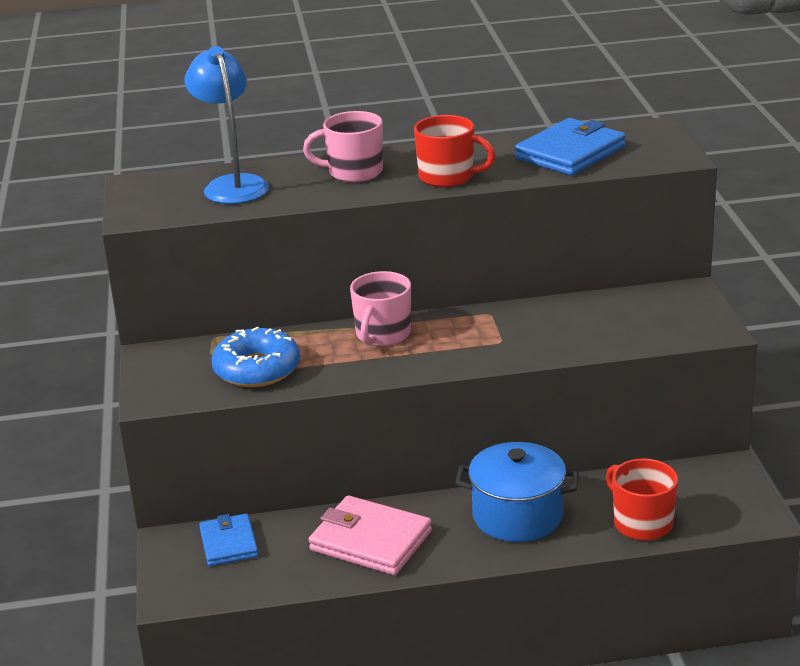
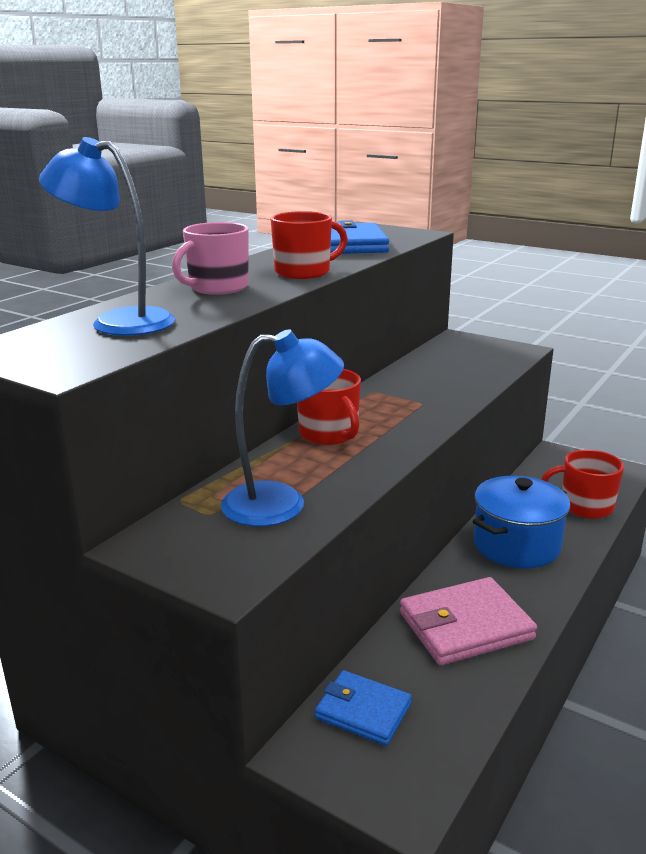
camera: 50 degrees left, 5 degrees down
(257, 369) = (281, 504): blue donut -> blue lamp
(382, 335) = (329, 434): pink mug -> red mug

